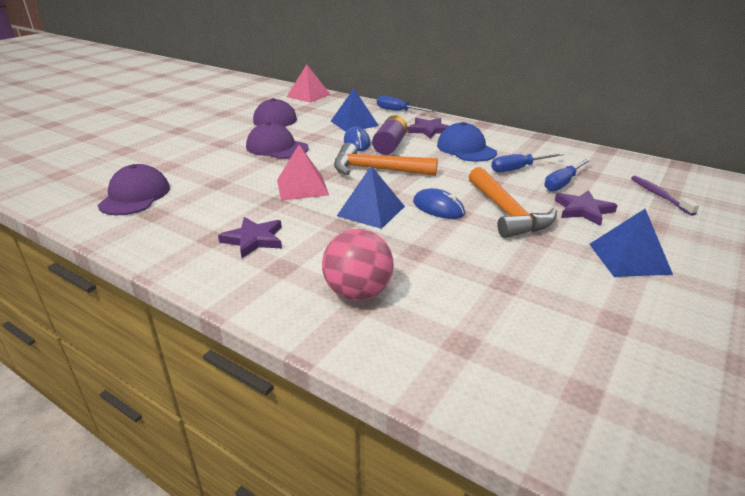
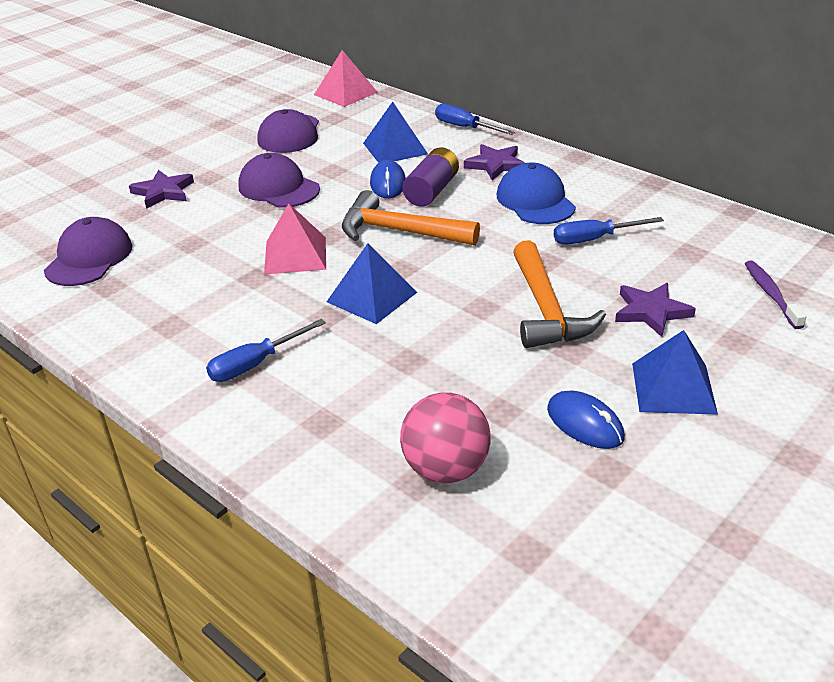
camera: 10 degrees right, 5 degrees up
(254, 239) = (218, 330): purple star -> purple star (163, 192)
(358, 293) = (320, 410): pink ball -> pink ball (446, 469)
(438, 208) = (459, 297): blue mouse -> blue mouse (585, 423)
(563, 183) = (645, 266): blue screwdriver -> blue screwdriver (255, 364)

